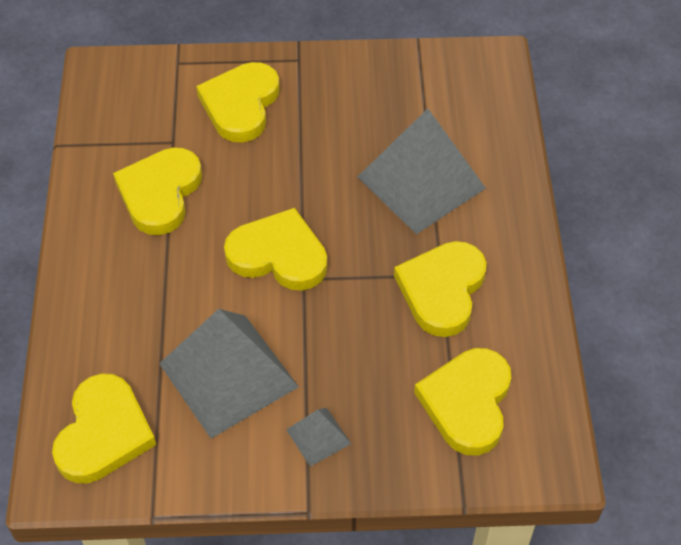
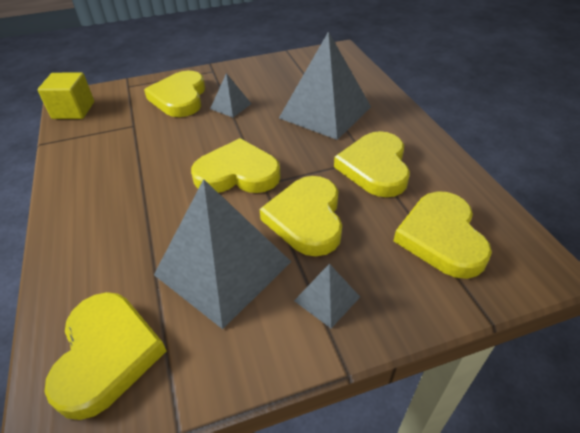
camera: 15 degrees left, 10 degrees down
(102, 94) = (73, 110): none -> yellow cube
(160, 193) = (129, 155): yellow heart -> yellow heart (306, 218)
(303, 138) = (231, 106): none -> grey pyramid

